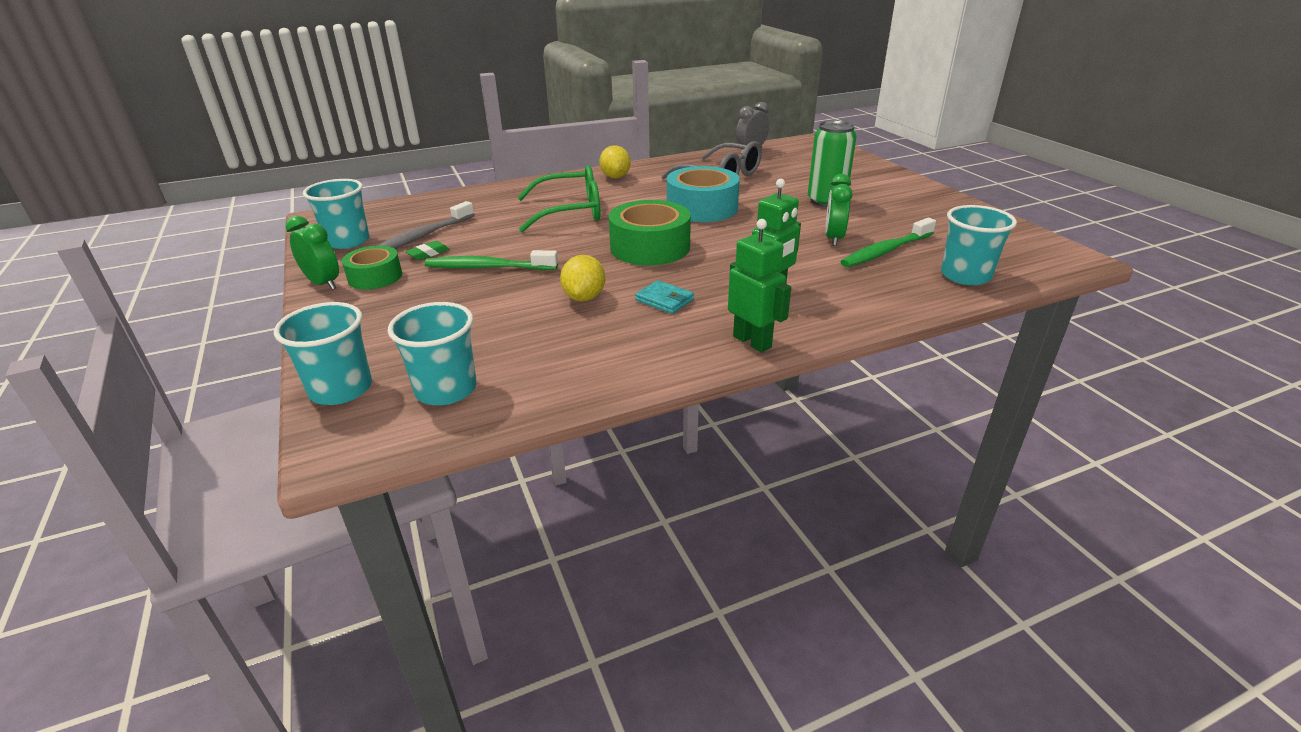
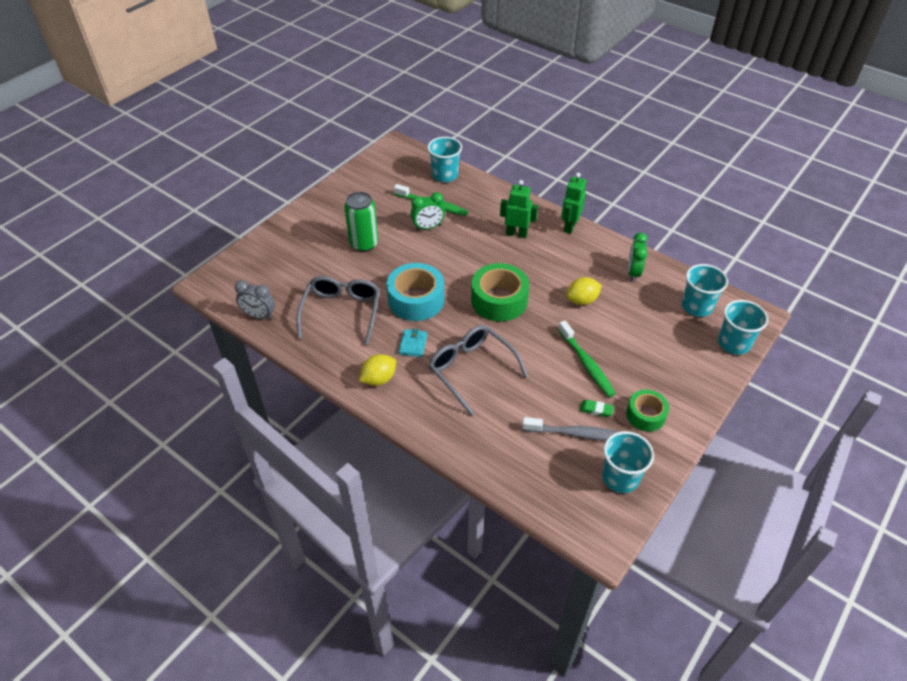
camera: 120 degrees left, 15 degrees up
(323, 283) = (676, 437): green clock -> green clock (633, 272)
(571, 211) = (471, 370): green glasses -> grey glasses
(664, 300) = (557, 268): turquoise wallet -> turquoise wallet (413, 344)

